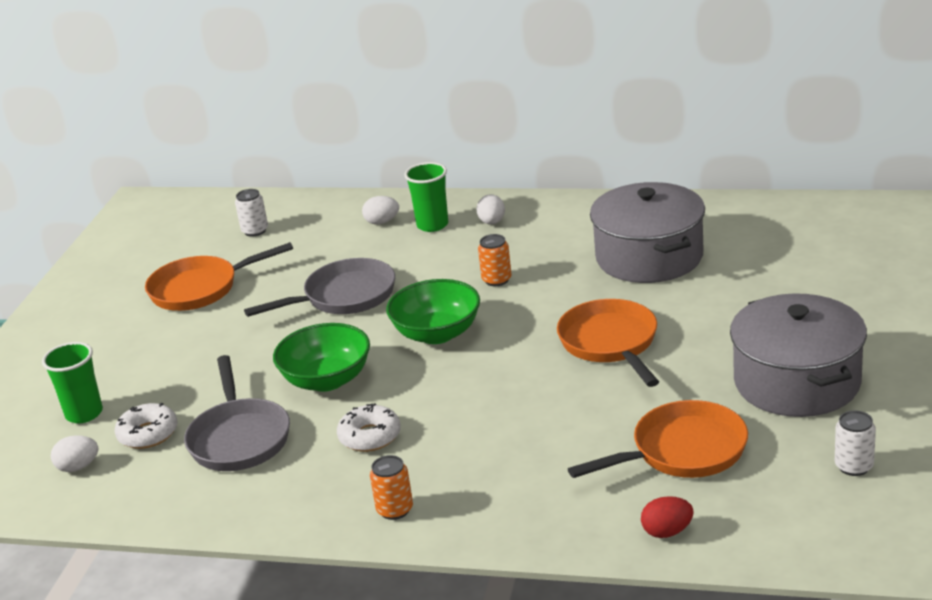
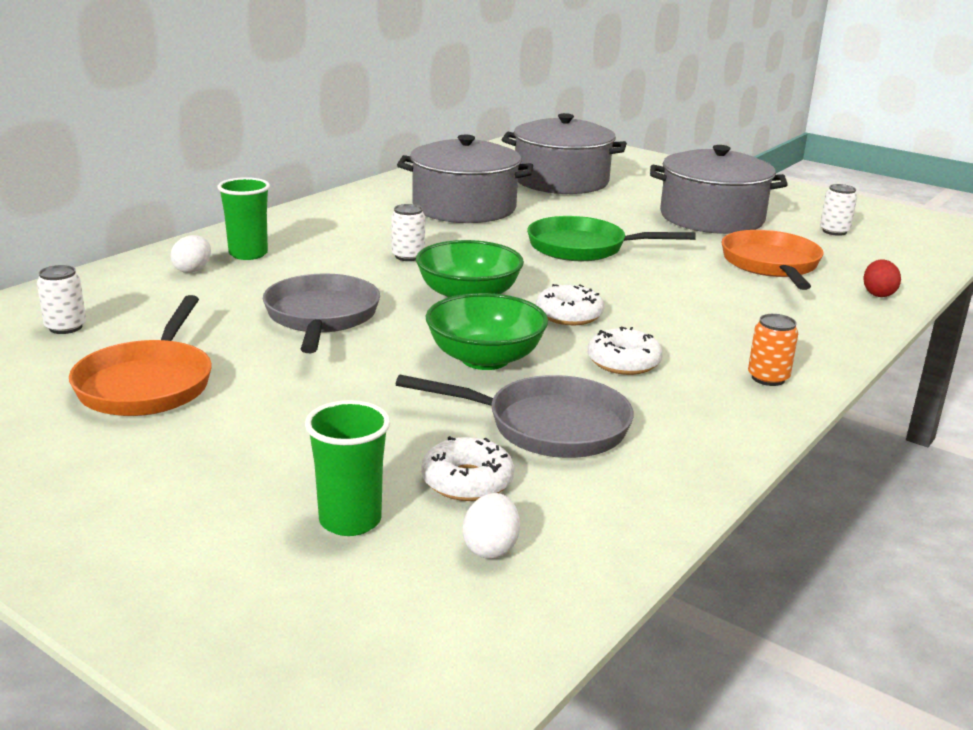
camera: 70 degrees left, 5 degrees down
(442, 386) = (569, 315): none -> white donut
(492, 222) = (294, 234): white egg -> none
(496, 280) = (408, 256): orange can -> white can
(611, 344) = (584, 248): orange pan -> green pan
(803, 270) = (561, 181): none -> grey pot

